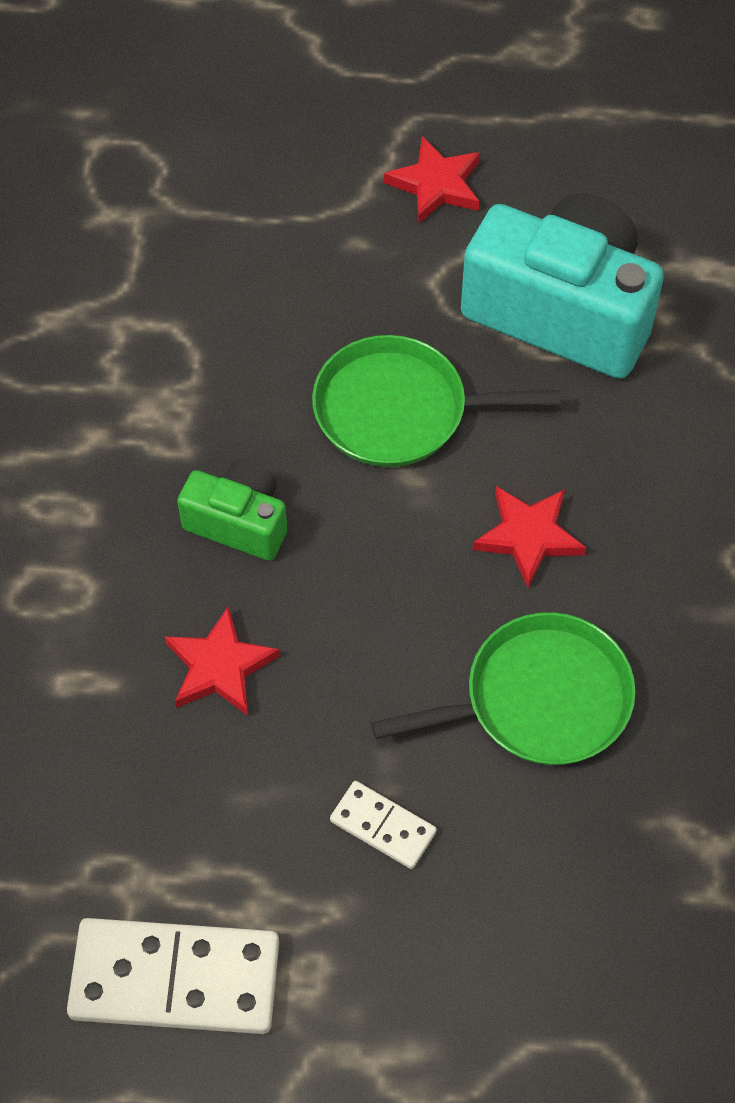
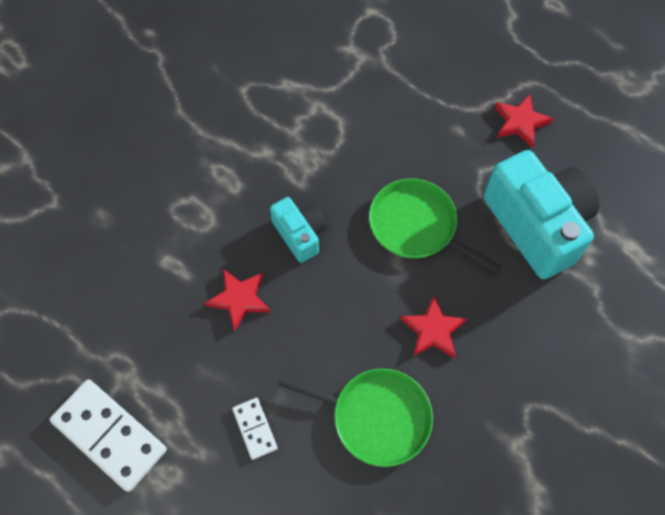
camera: 35 degrees right, 5 degrees up
(239, 522) = (300, 234): green camera -> turquoise camera

